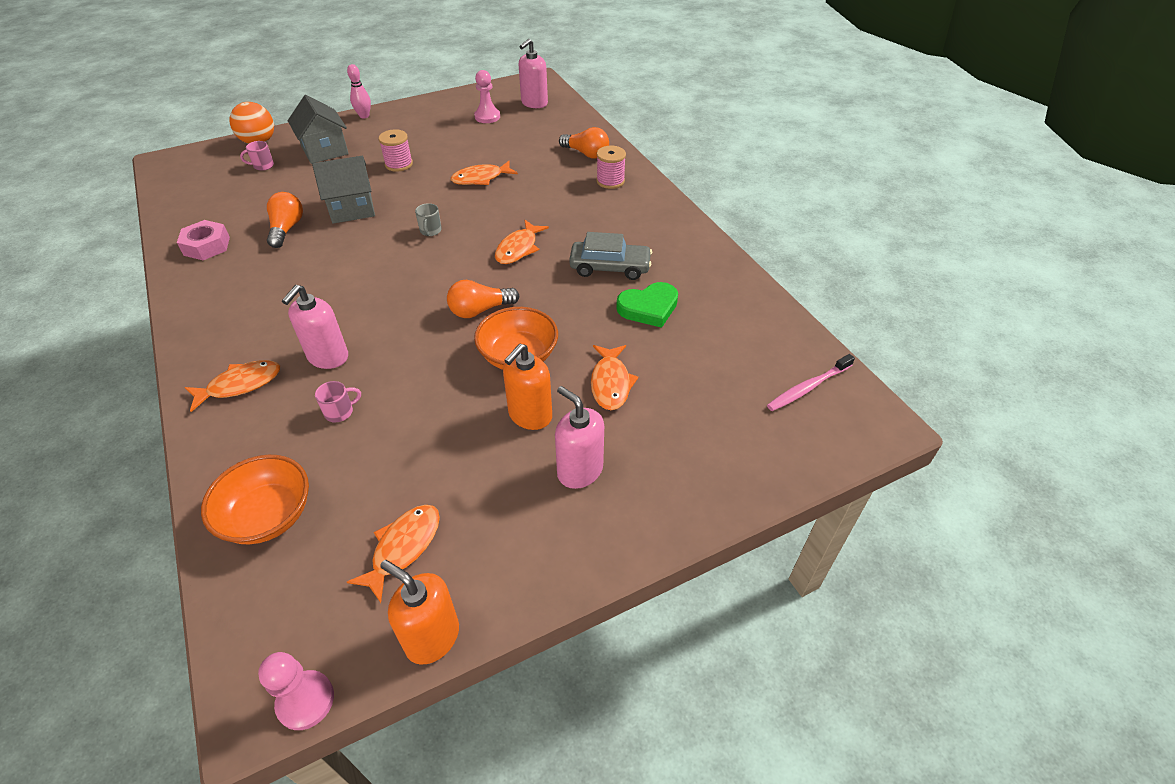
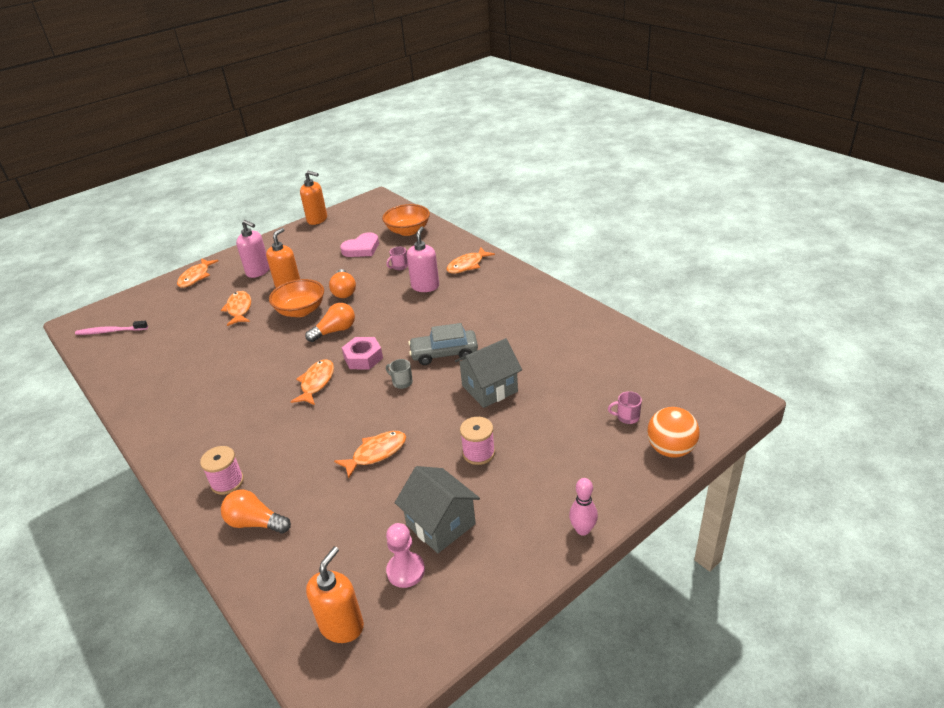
camera: 170 degrees right, 10 degrees down
(207, 246) = (583, 330): pink nut -> pink nut (363, 358)
(263, 166) = (627, 417): pink mug -> pink mug turned 150 degrees counterclockwise
(287, 229) = (531, 357): orange light bulb -> orange light bulb (344, 291)
(305, 701) = (358, 201): pink pawn -> none
(325, 150) = (580, 454): grey house -> grey house (440, 524)
(378, 483) = (362, 249): none -> pink heart
(403, 547) = (339, 235): orange fish -> orange fish (196, 277)
(430, 231) = (402, 382): grey mug -> grey mug turned 45 degrees counterclockwise
(534, 103) = (342, 626): pink soap dispenser -> orange soap dispenser
(610, 267) = (234, 382): grey car -> grey car (444, 353)
(648, 308) = (206, 358): green heart -> none
(808, 387) = (110, 331): pink toothbrush -> pink toothbrush turned 135 degrees counterclockwise

